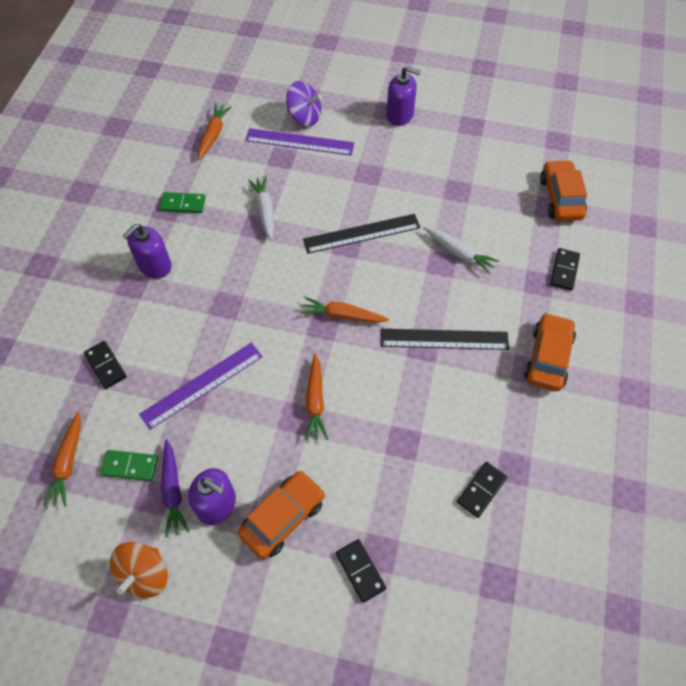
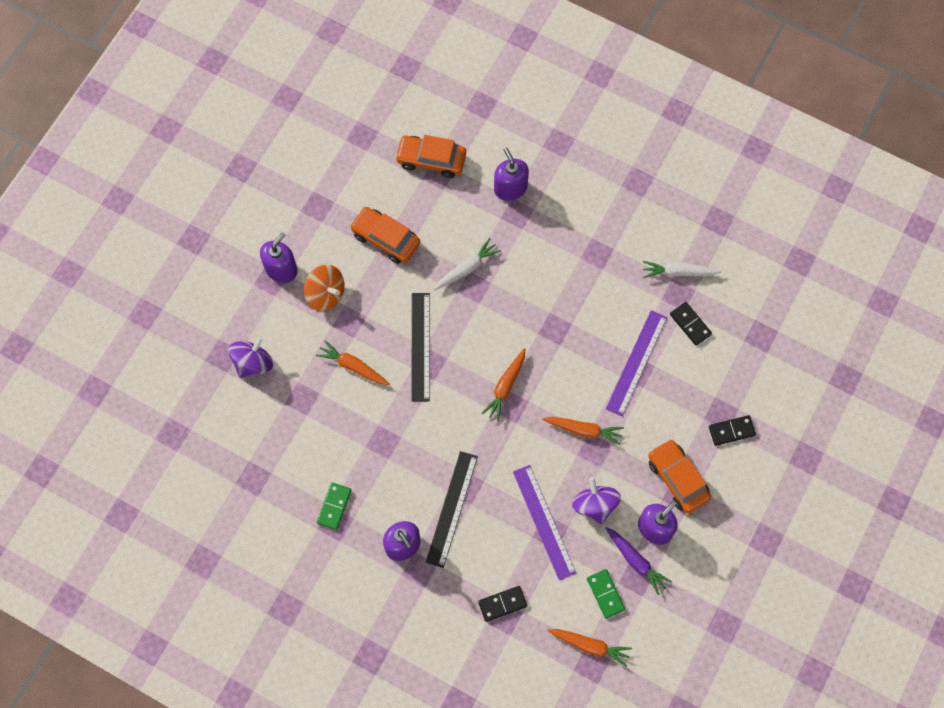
camera: 75 degrees left, 10 degrees up
(130, 466) = (605, 594): green domino -> green domino turned 45 degrees counterclockwise
(145, 574) = (698, 593): orange spinning top -> orange spinning top (325, 294)
(173, 491) = (636, 561): purple carrot -> purple carrot turned 45 degrees clockwise
(213, 134) = (248, 460): orange carrot -> orange carrot (353, 366)
(231, 432) = (594, 505): none -> purple spinning top
(265, 210) = (366, 429): white carrot -> white carrot (678, 272)
(299, 142) = (286, 376): purple ruler -> purple ruler (636, 362)
(444, 339) = (552, 309): black ruler -> black ruler (451, 509)
(547, 357) = (590, 234): orange car -> orange car (385, 239)
(564, 270) = (510, 188): black domino -> purple soap dispenser

